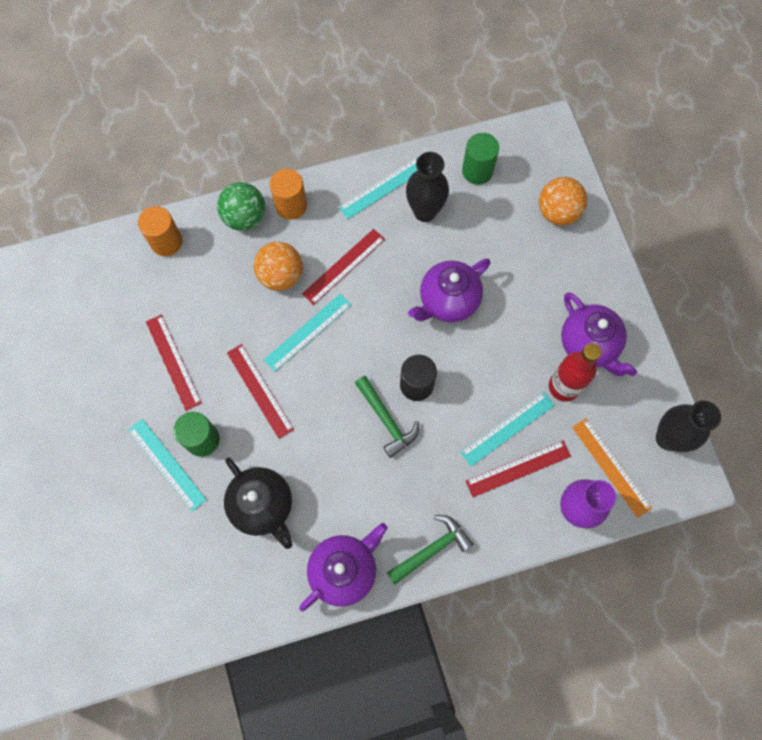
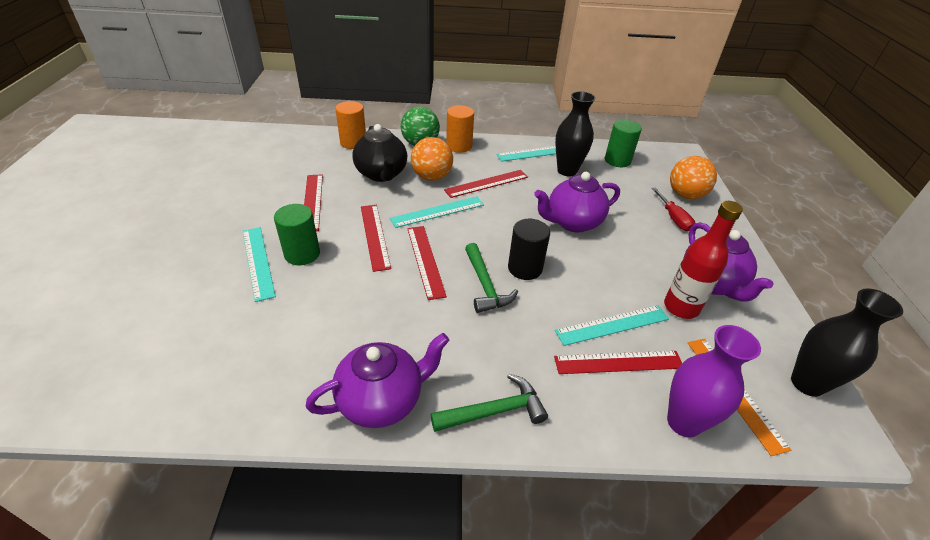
camera: 15 degrees right, 30 degrees down
(263, 506) = (327, 317): black teapot -> black teapot (382, 174)
(321, 407) = (425, 260): none -> red ruler
(548, 257) = (673, 218): none -> red screwdriver

